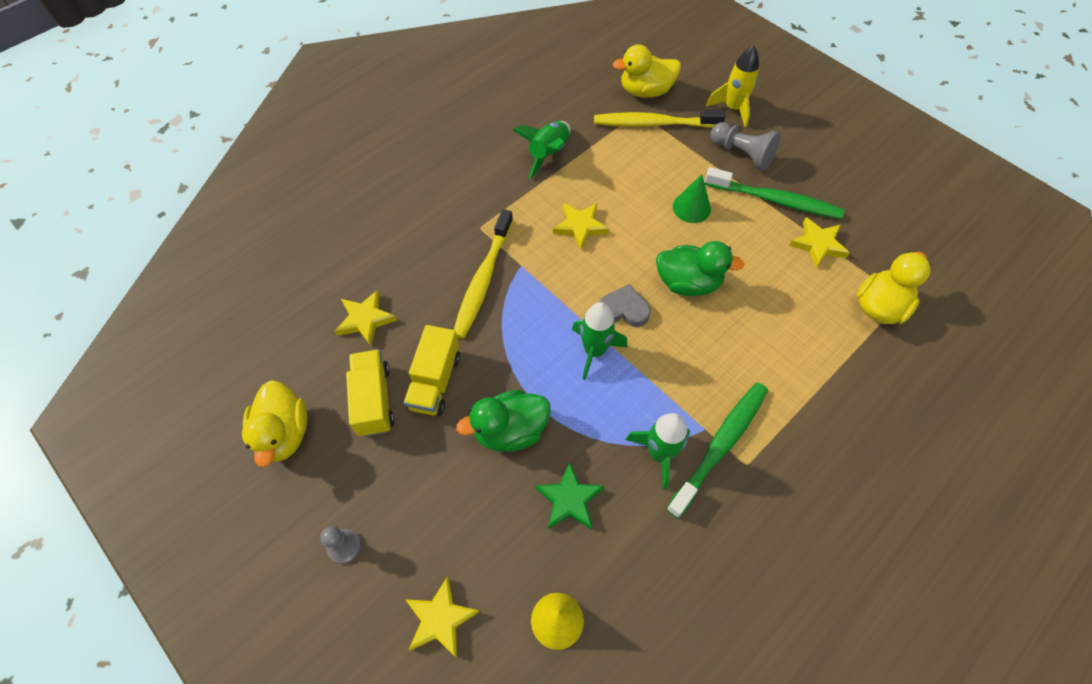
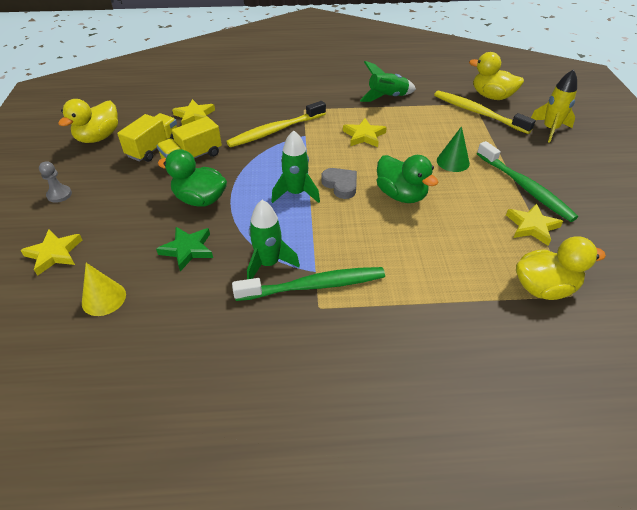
camera: 40 degrees right, 15 degrees down
(742, 154) = (528, 153): grey pawn -> none

